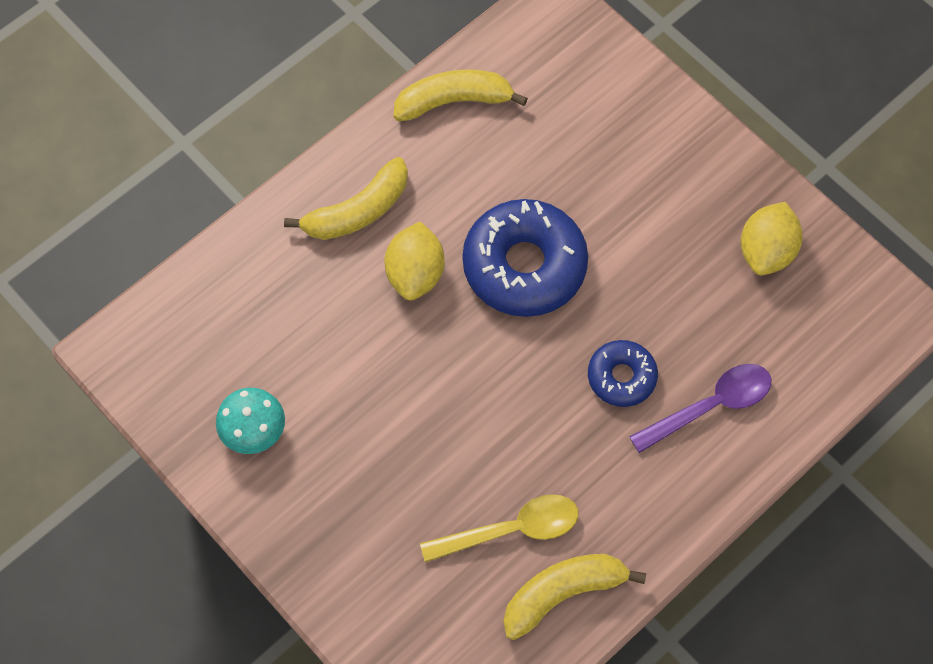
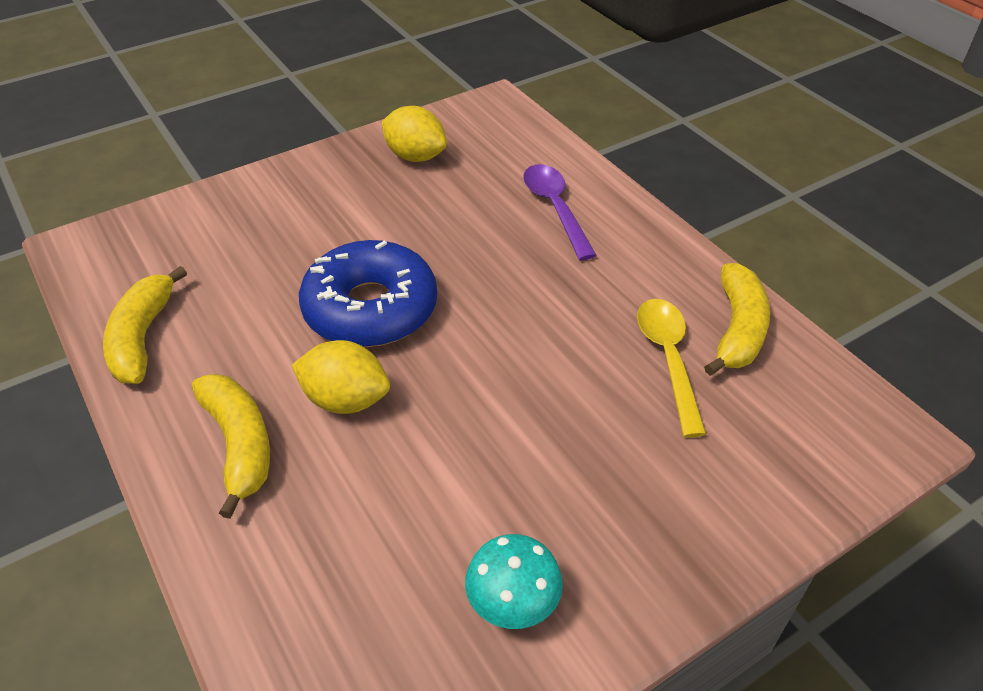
camera: 80 degrees left, 20 degrees down
(563, 593) = (737, 330): yellow banana -> yellow banana turned 150 degrees counterclockwise
(621, 377) = (514, 258): blue donut -> none

